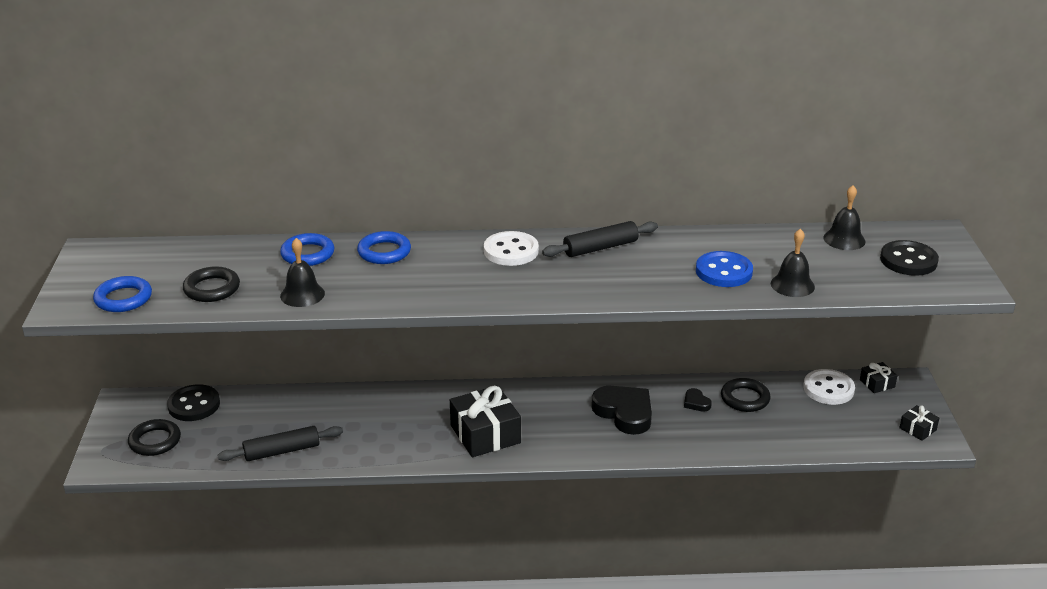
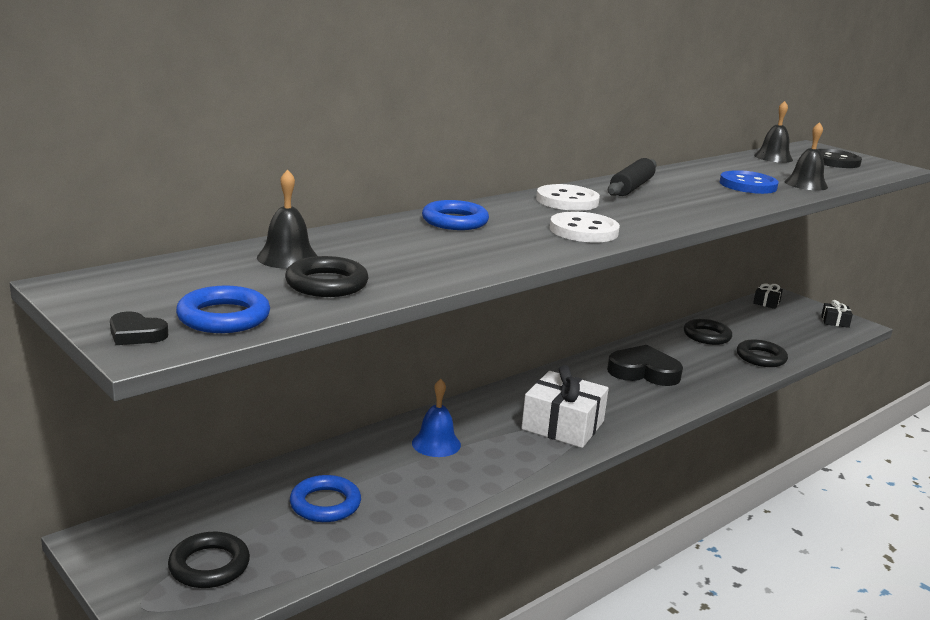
camera: 40 degrees left, 10 degrees down
(194, 405) = (208, 508): black button -> none
(282, 451) = (387, 514): black rolling pin -> none
(302, 294) = (443, 266): black bell -> black bell (287, 257)
(307, 254) = (378, 236): blue ring -> blue ring (325, 504)
(377, 413) = (436, 444): none -> blue bell
(485, 434) = (563, 425): black gift -> white gift
(696, 403) = (680, 349): black heart -> black heart (136, 334)
(761, 438) = (761, 357): none -> black ring
(828, 389) = (745, 314): white button -> white button (584, 231)

